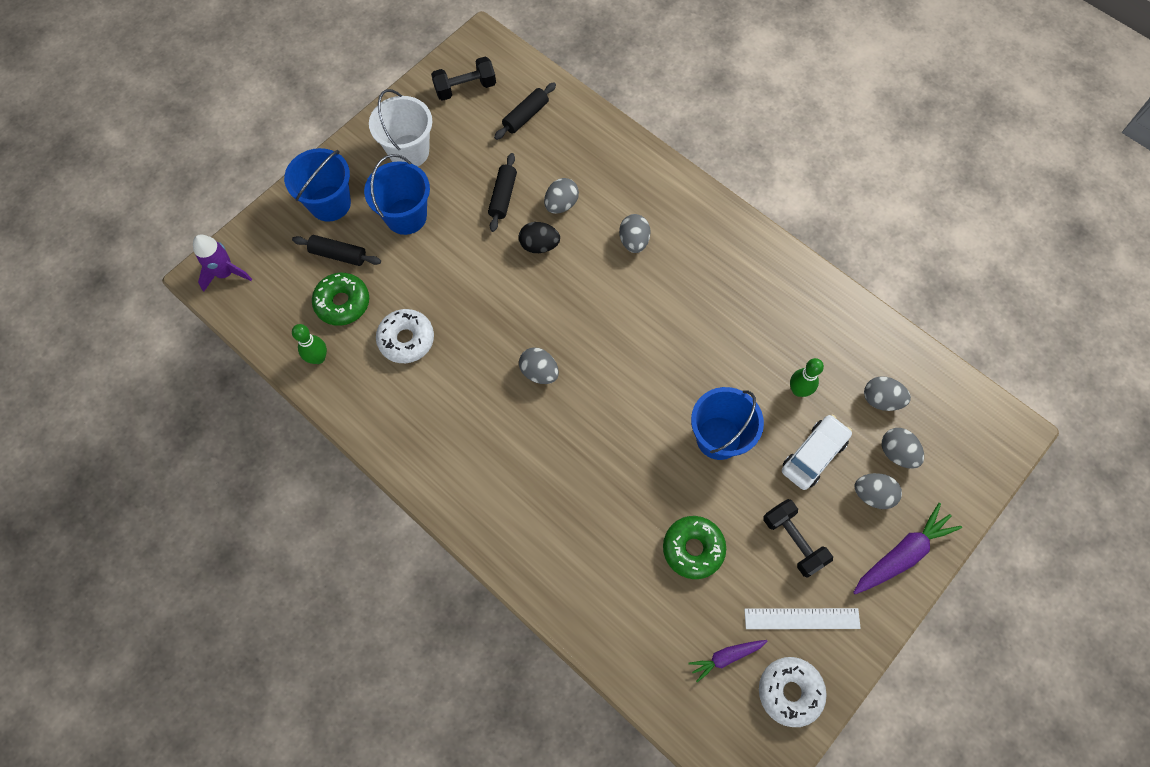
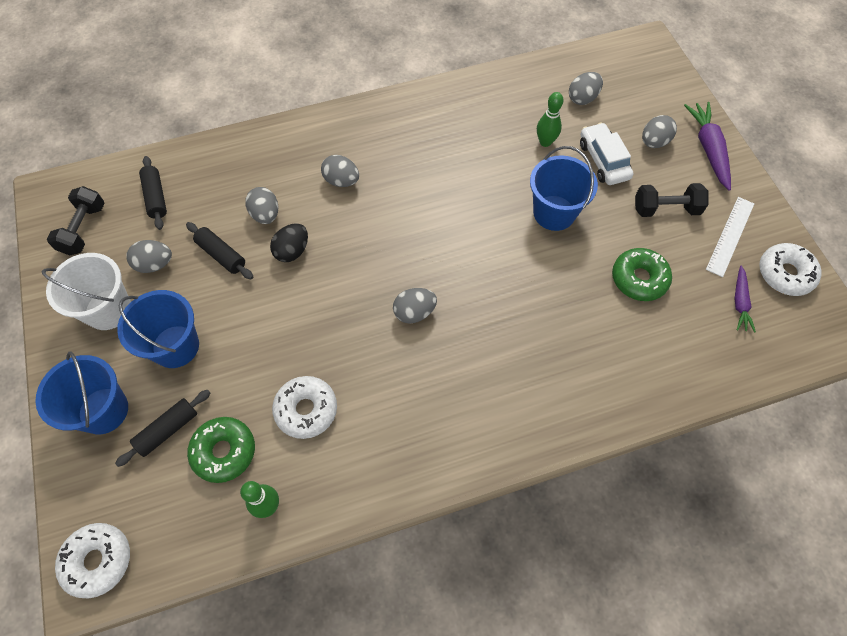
camera: 60 degrees left, 5 degrees down
(226, 273) = (98, 561): purple rocket -> white donut
(897, 453) = (629, 111): grey egg -> grey egg (155, 264)

